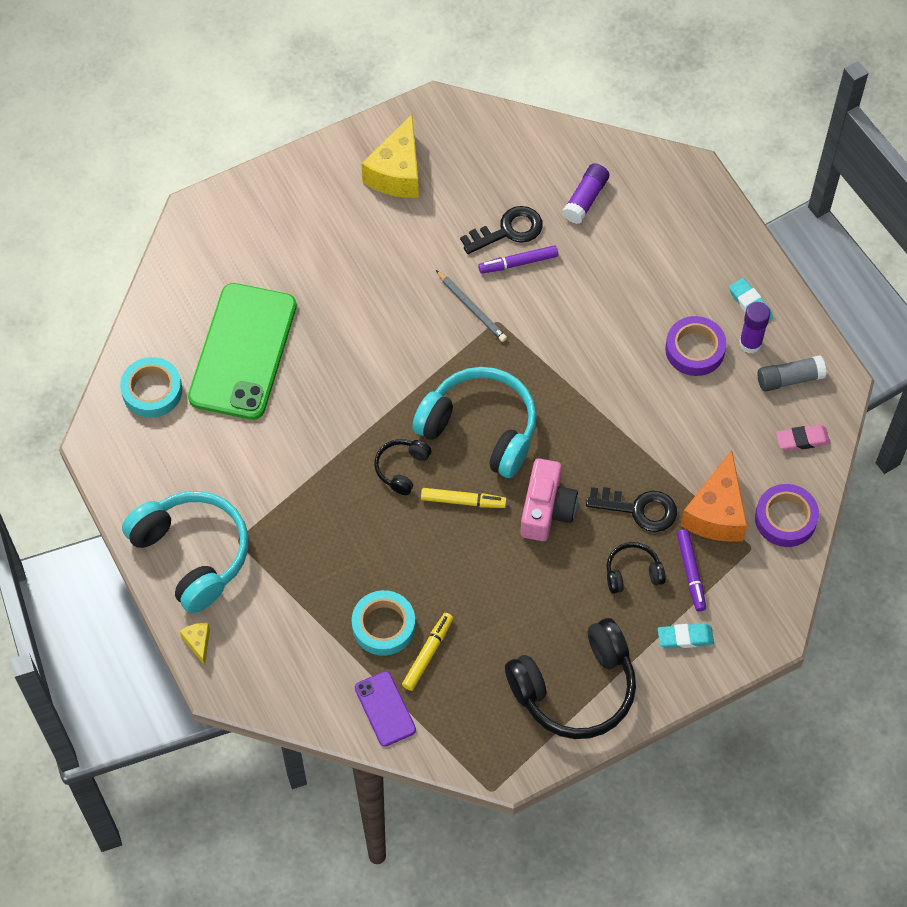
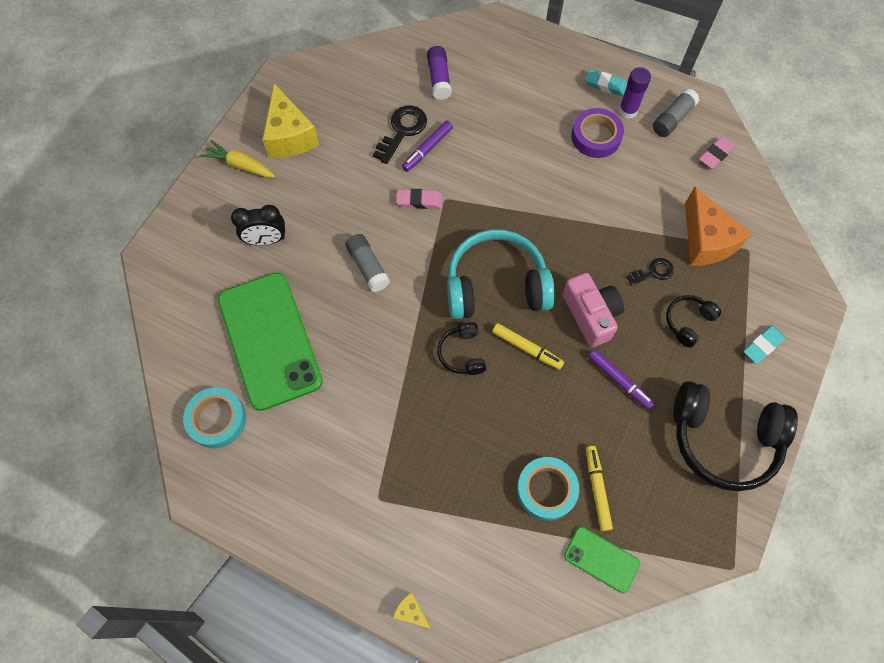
camera: 35 degrees left, 5 degrees up
(192, 554) = (350, 536): turquoise headphones -> none
(304, 260) = (266, 240): none -> black clock
(331, 174) = (240, 165): none -> yellow carrot
(377, 340) = (368, 267): none -> grey glue stick
(385, 709) = (601, 559): purple phone -> green phone
(463, 501) = (527, 348): yellow marker -> yellow marker turned 60 degrees clockwise
(471, 308) = (419, 200): grey pencil -> pink eraser
(575, 689) = (723, 439): black headphones -> black headphones turned 75 degrees clockwise
(639, 509) = (653, 272): black key -> black key, size x0.62
(691, 572) = (725, 295): purple marker -> purple marker (619, 381)
(785, 518) = (752, 215): purple tape -> none

